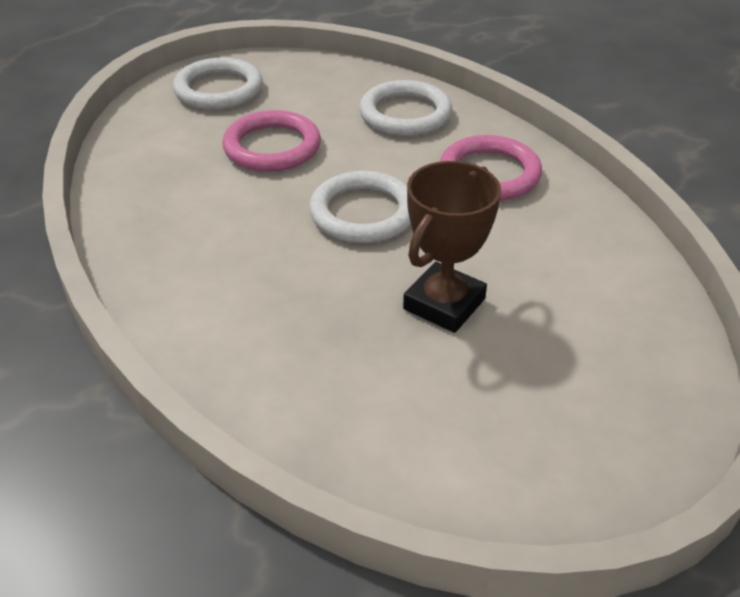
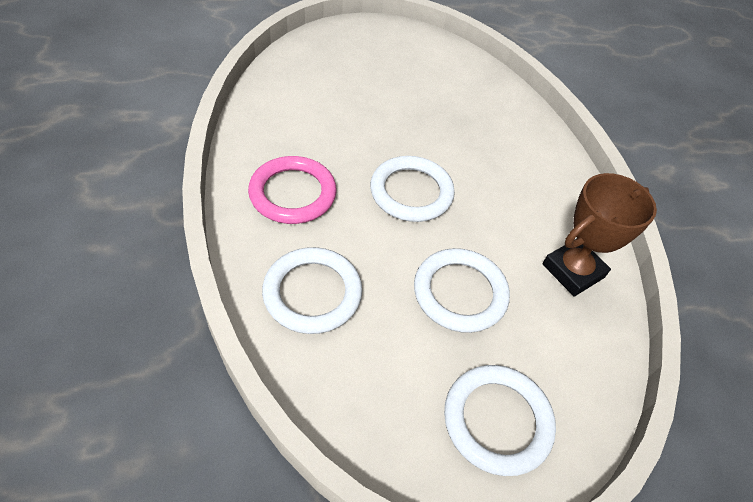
camera: 165 degrees left, 10 degrees up
(272, 147) = (460, 293): pink ring -> white ring
(444, 304) = (395, 114): brown trophy -> brown trophy (573, 271)

